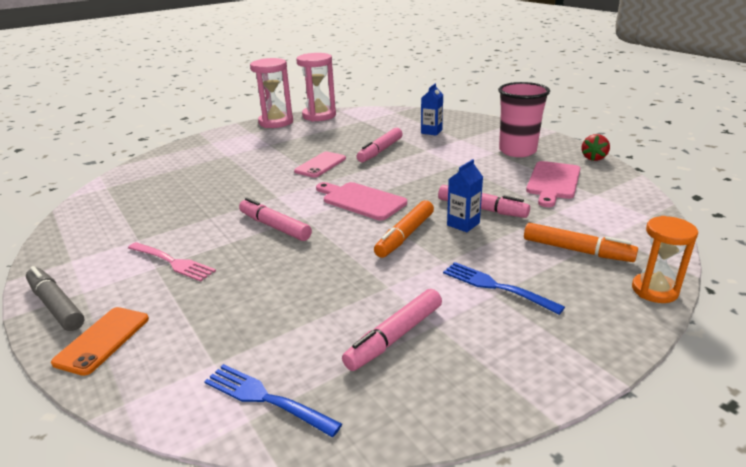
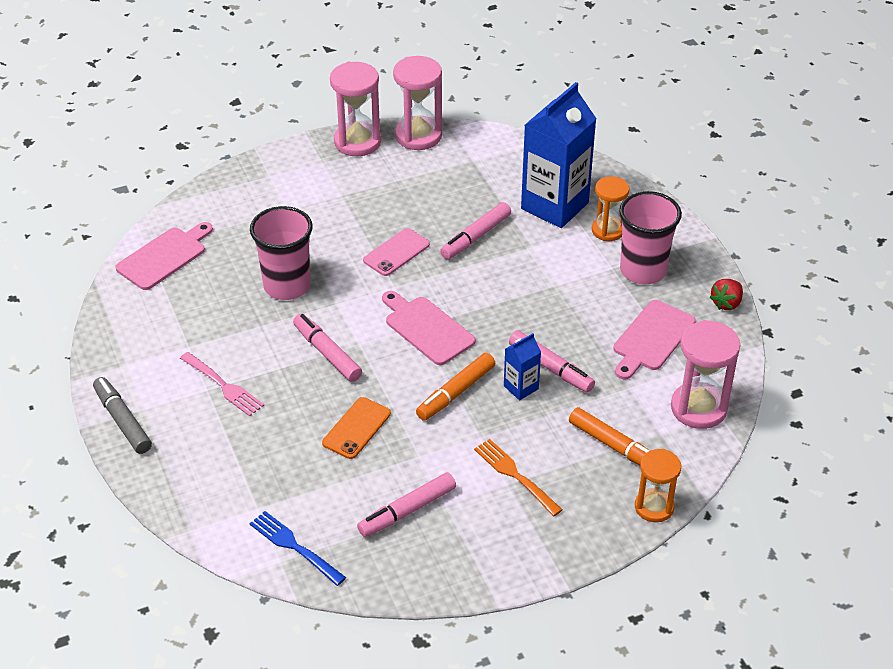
camera: 10 degrees right, 15 degrees up
(102, 340) = (167, 467): orange phone -> orange phone (356, 428)
(121, 190) = (164, 257): none -> pink cutting board
(231, 192) = (287, 286): none -> pink cup
(431, 131) = (554, 206): blue carton -> blue carton, size x2.21
(477, 137) = (608, 230): none -> orange hourglass
(497, 287) = (516, 476): blue fork -> orange fork
(628, 215) = (698, 408): none -> pink hourglass

